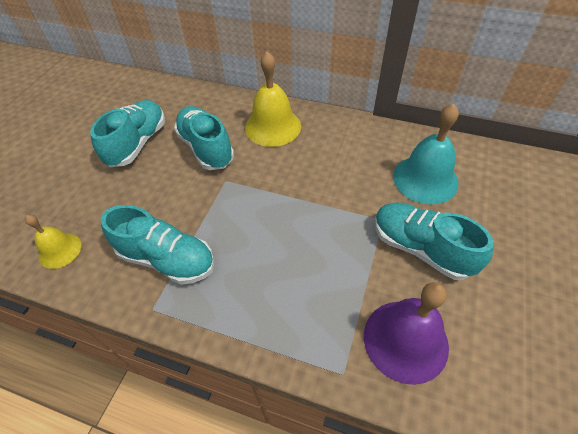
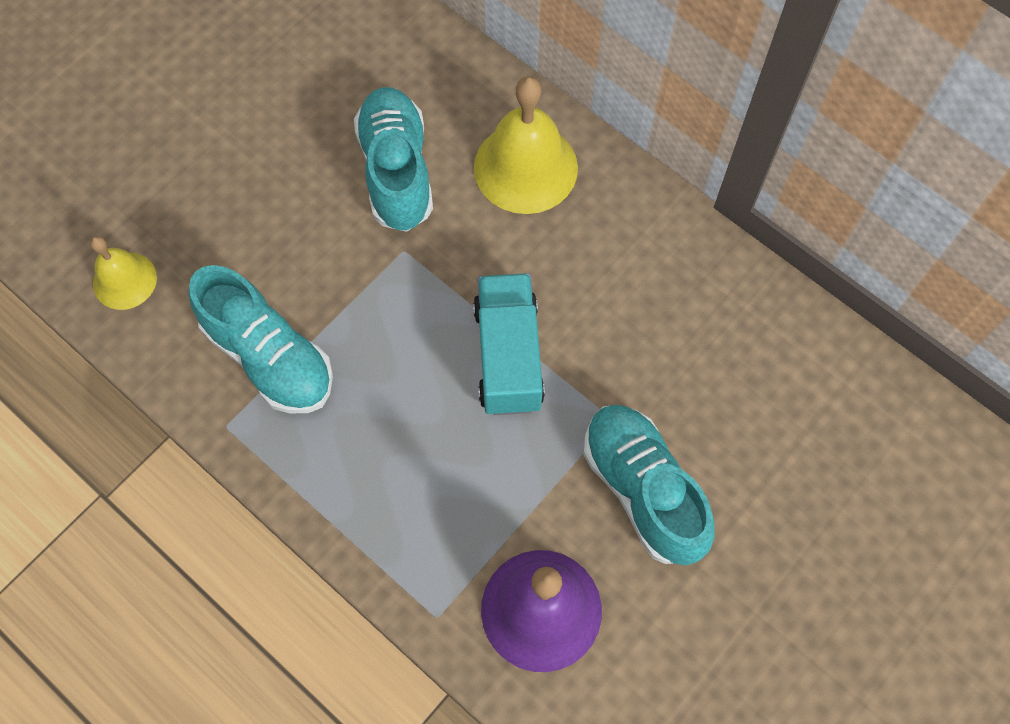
camera: 20 degrees right, 15 degrees up
(138, 143) = (290, 118): turquoise shoe -> none
(308, 210) = (508, 356): none -> turquoise truck
(425, 179) = (724, 374): turquoise bell -> none

